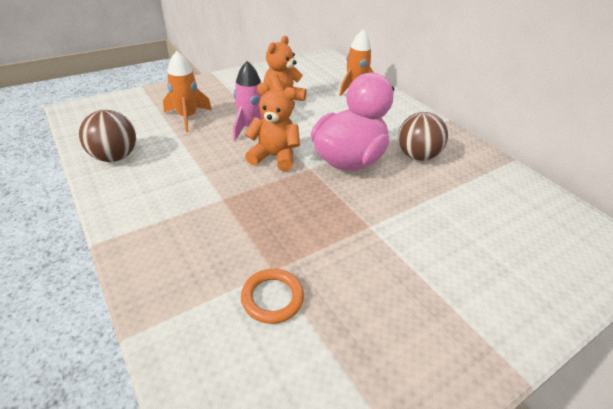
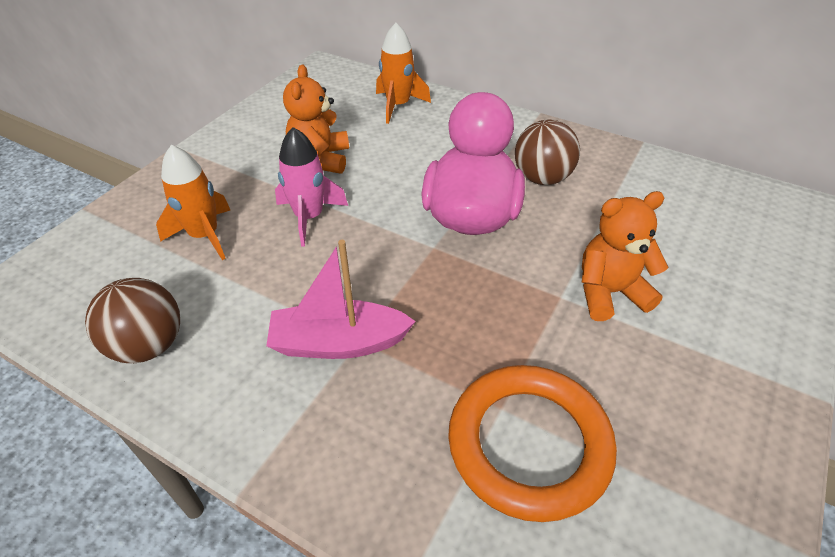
camera: 25 degrees left, 5 degrees up
(209, 195) = (338, 343): none -> pink boat
(272, 298) = (529, 444): orange ring -> orange ring, size x1.94
(274, 157) = (376, 249): orange teddy bear -> orange teddy bear (609, 293)

